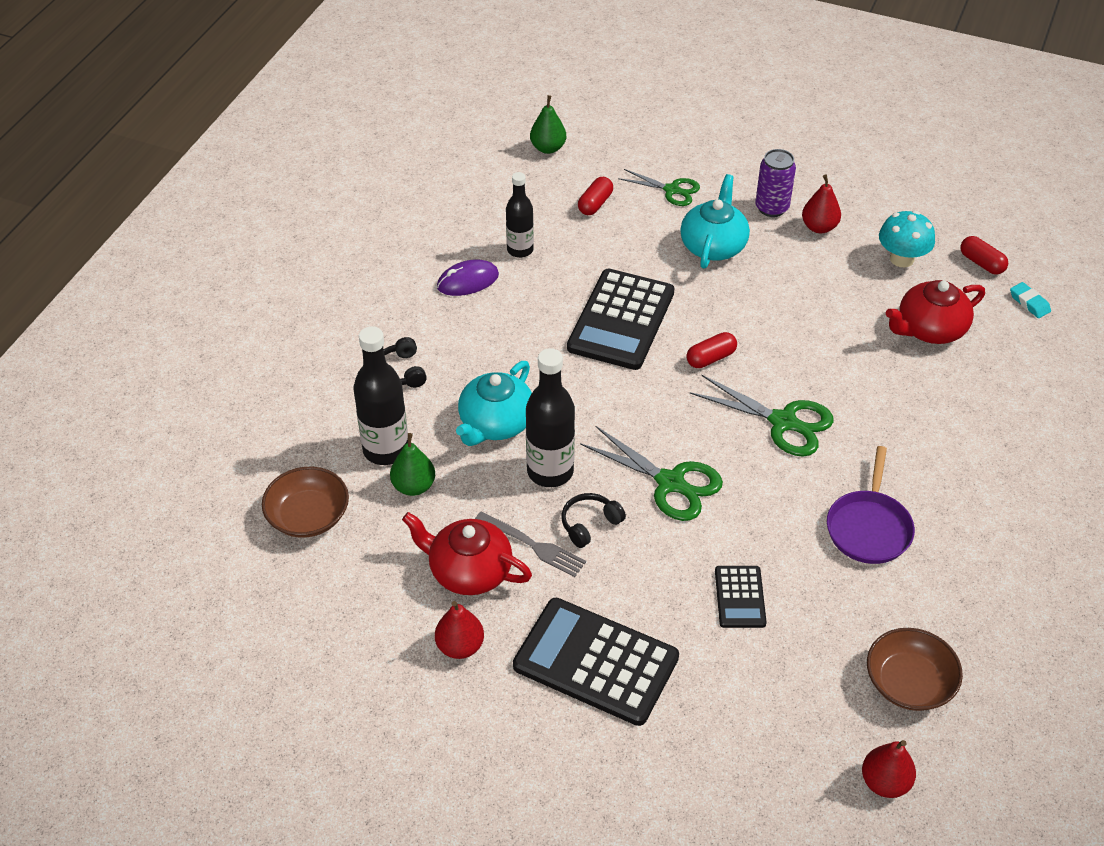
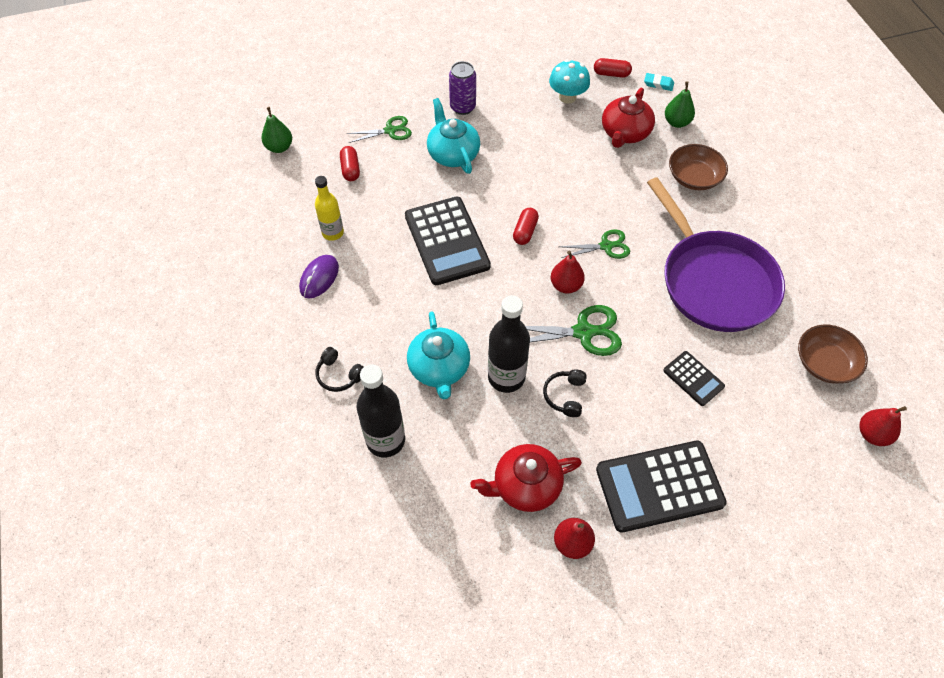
camera: 40 degrees left, 10 degrees up
(308, 516) = (381, 530): brown bowl -> brown bowl (694, 177)
(414, 486) = (431, 453): green pear -> green pear (677, 122)
(520, 250) = (333, 233): black bottle -> yellow bottle
(533, 545) = (547, 436): grey fork -> none
(783, 422) = (606, 246): green scissors -> green scissors, size x0.65
(819, 227) = (502, 104): red pear -> red pear (566, 285)
(869, 528) = (714, 282): purple pan -> purple pan, size x1.86

